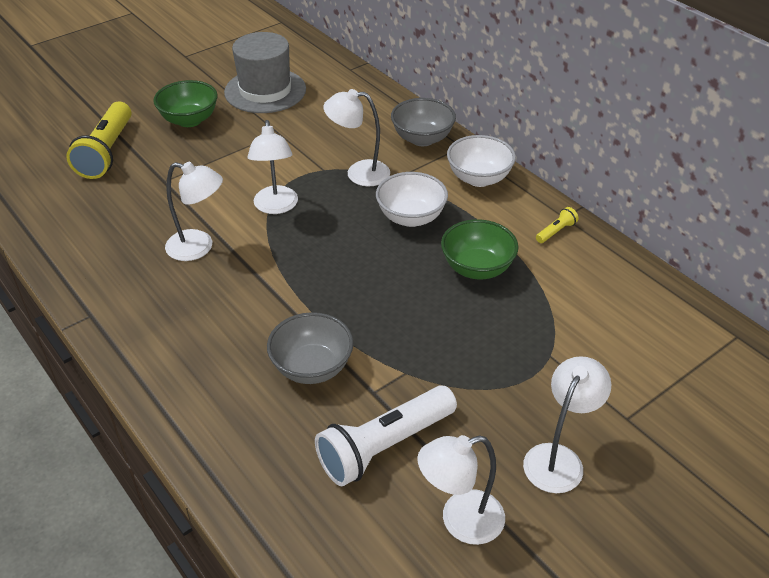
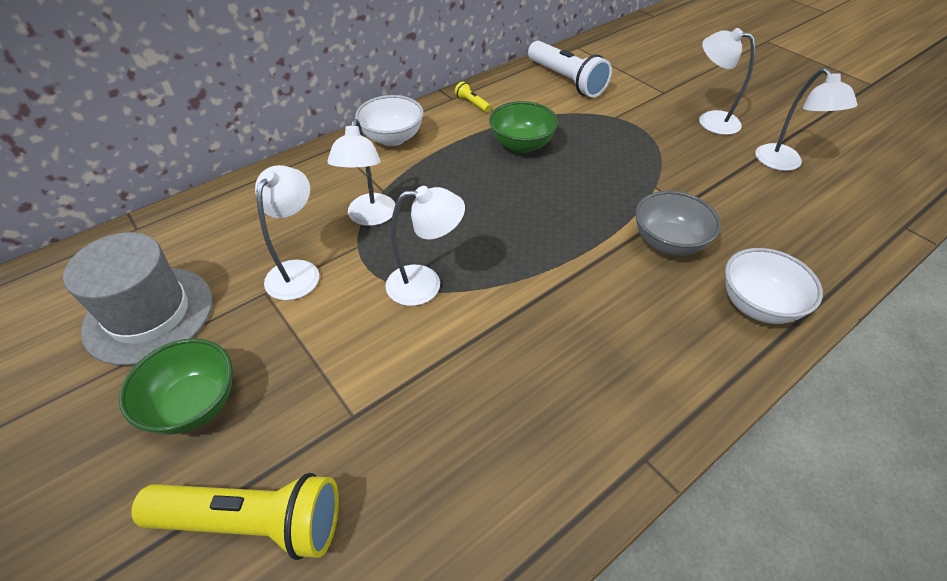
camera: 90 degrees left, 5 degrees up
(199, 247) = (502, 353): white lamp -> white lamp (298, 271)
(384, 446) = (737, 198): white flashlight -> white flashlight (566, 80)
(411, 217) = (450, 181): white bowl -> white bowl (757, 305)
(422, 139) = (316, 171): grey bowl -> none

